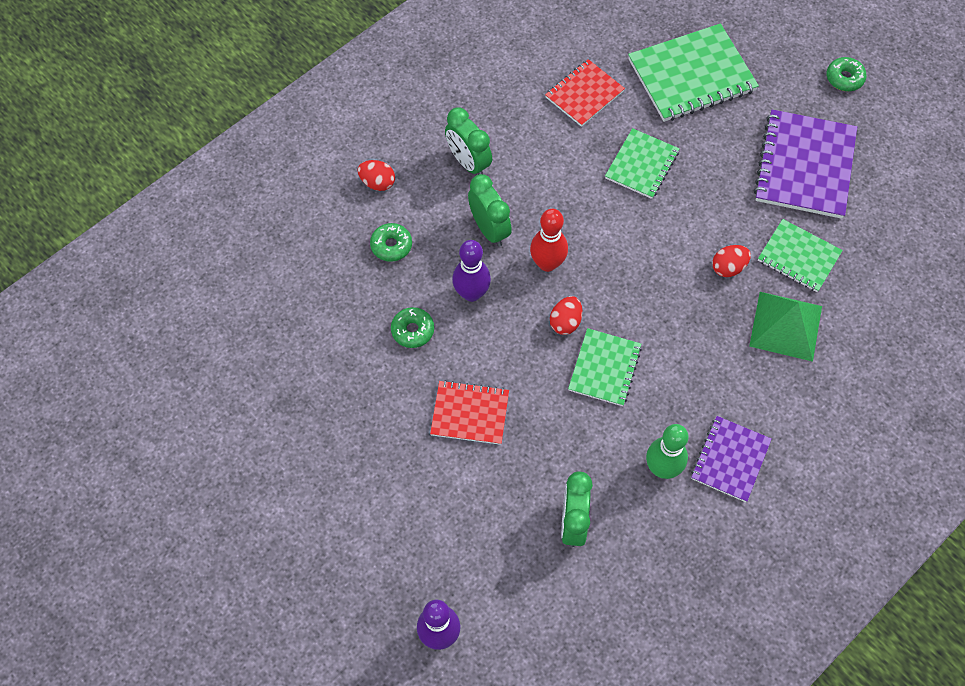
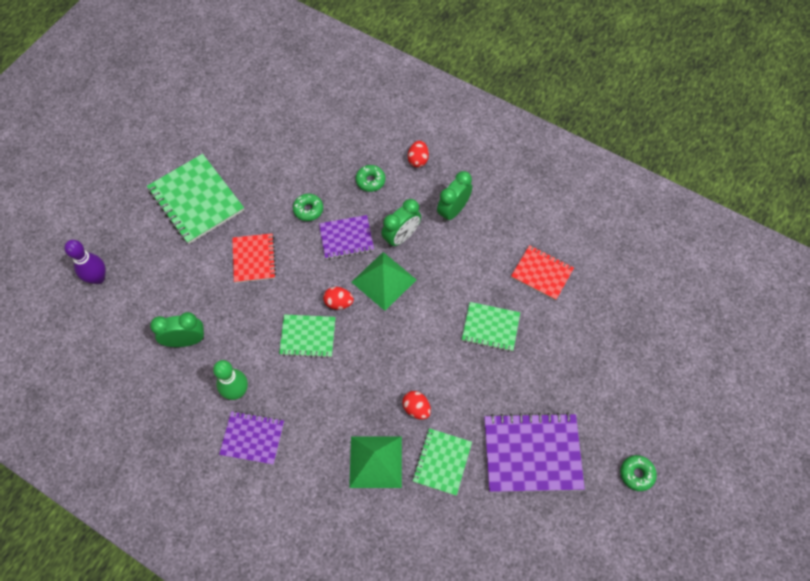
camera: 75 degrees right, 0 degrees up
(471, 293) = (346, 238): purple bowling pin -> purple notebook
(547, 263) = (384, 280): red bowling pin -> green pyramid
(691, 75) = (590, 348): green notebook -> green notebook (196, 200)

